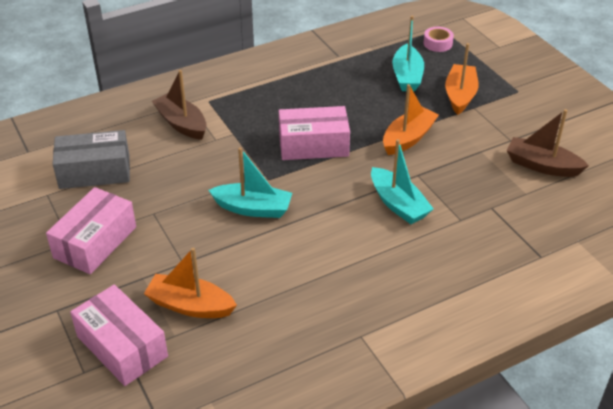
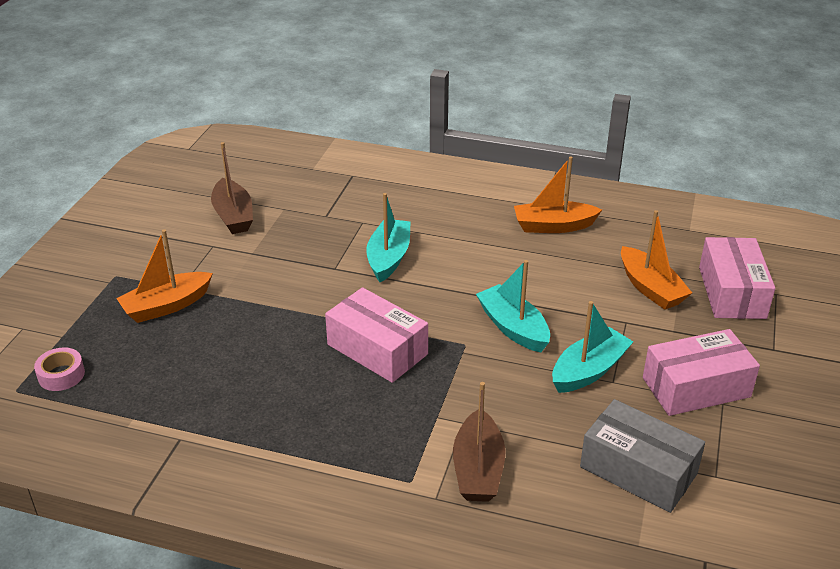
camera: 135 degrees left, 5 degrees down
(407, 76) = (168, 359): turquoise boat -> turquoise boat (589, 370)
(408, 138) = (286, 300): orange boat -> orange boat (553, 226)

